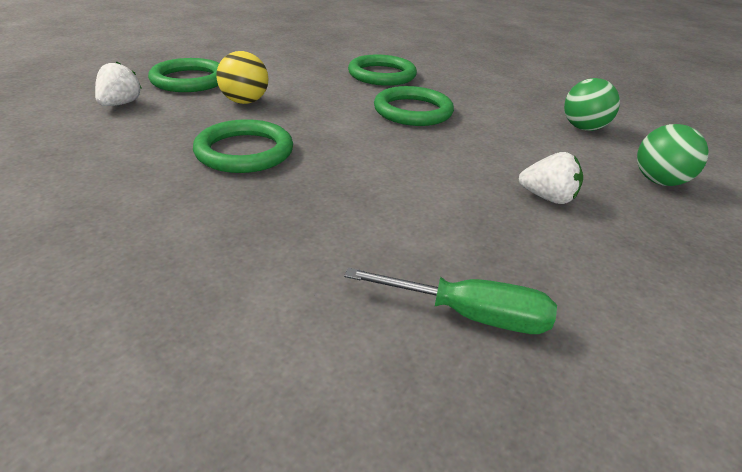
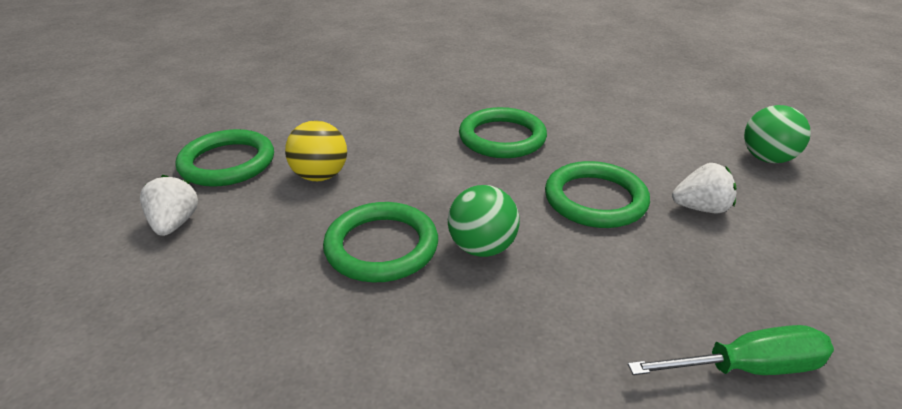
camera: 20 degrees left, 0 degrees up
(382, 75) = (432, 97): green ring -> green ring (595, 199)
(583, 128) = (664, 114): green ball -> green ball (482, 248)

